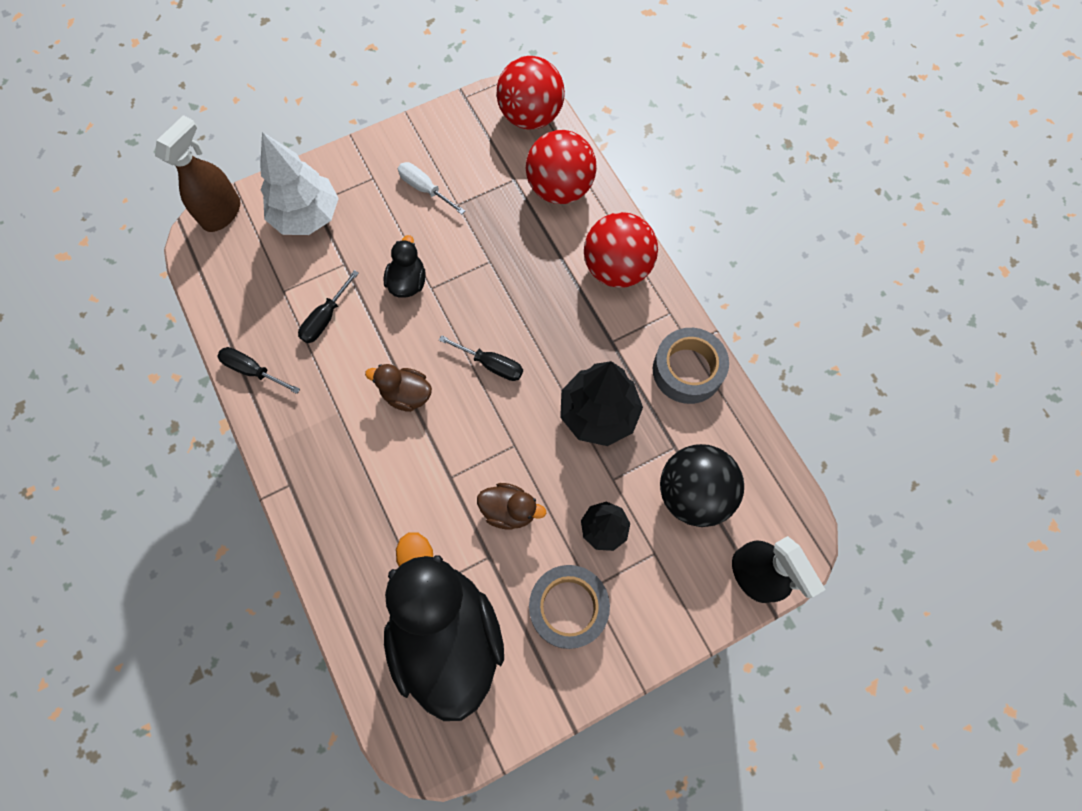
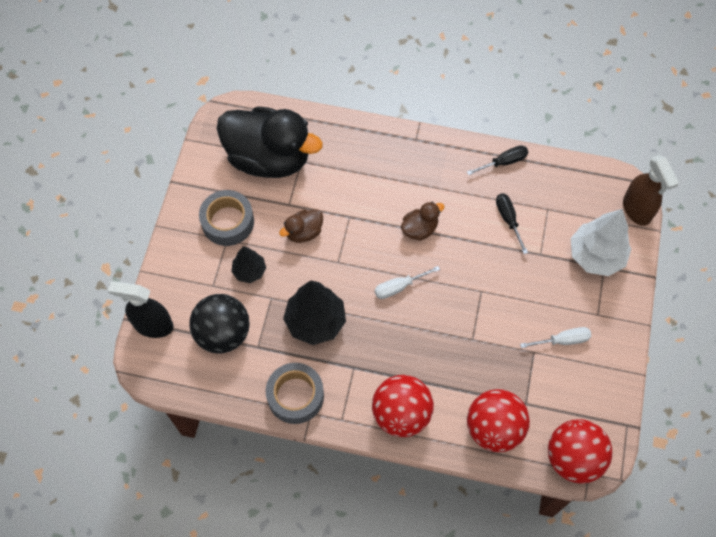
camera: 130 degrees right, 5 degrees down
(408, 282) = (496, 281): black duck -> none
(491, 364) = (399, 287): black screwdriver -> white screwdriver

